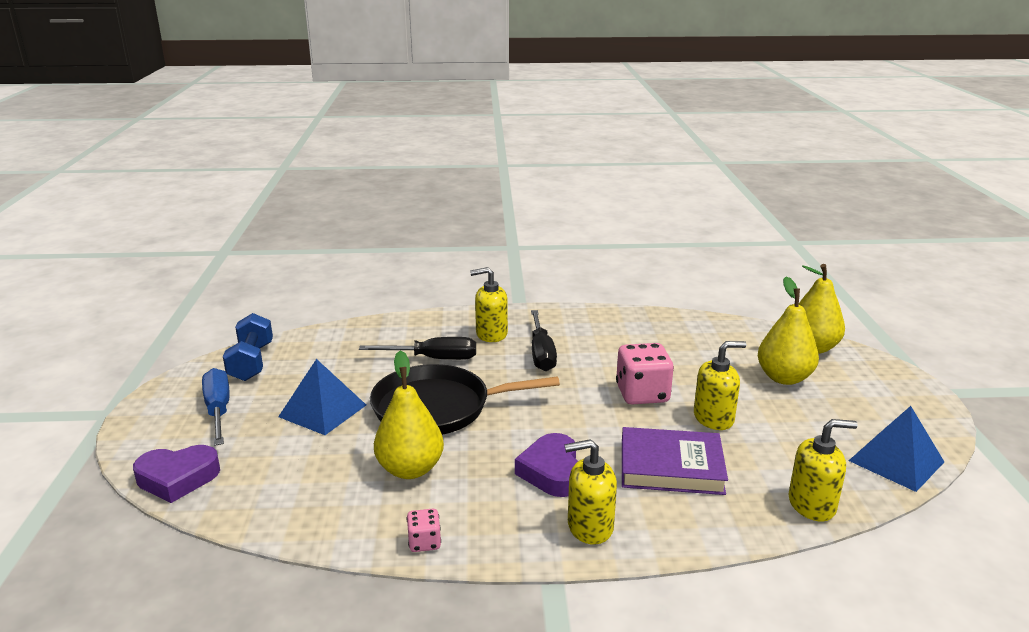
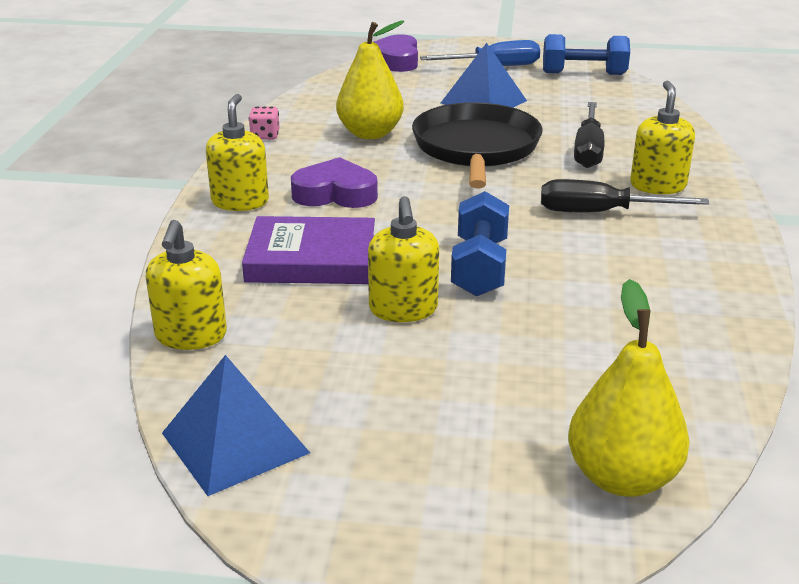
camera: 100 degrees right, 5 degrees up
(642, 394) = (479, 267): pink dice -> blue dumbbell
(671, 466) = (311, 259): purple book -> purple book turned 75 degrees clockwise
(784, 378) = (506, 405): yellow pear -> none

